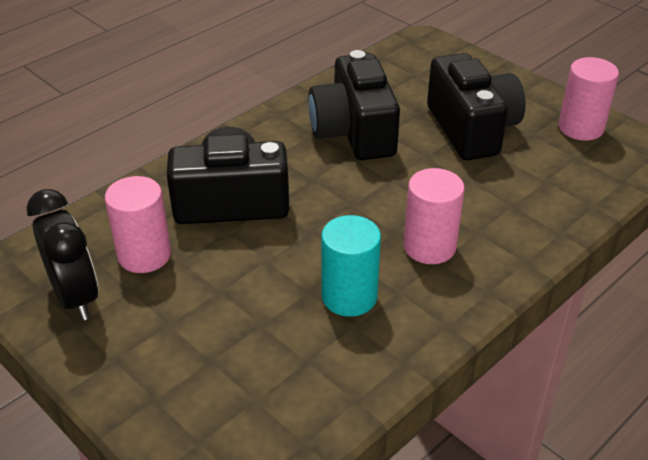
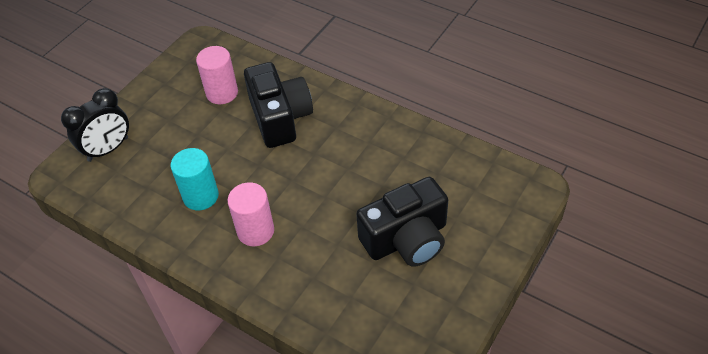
camera: 80 degrees right, 10 degrees up
(76, 297) = (184, 76): black clock -> black clock (108, 149)
(354, 132) = (378, 165): black camera -> none
(580, 128) = (435, 319): pink cylinder -> none

